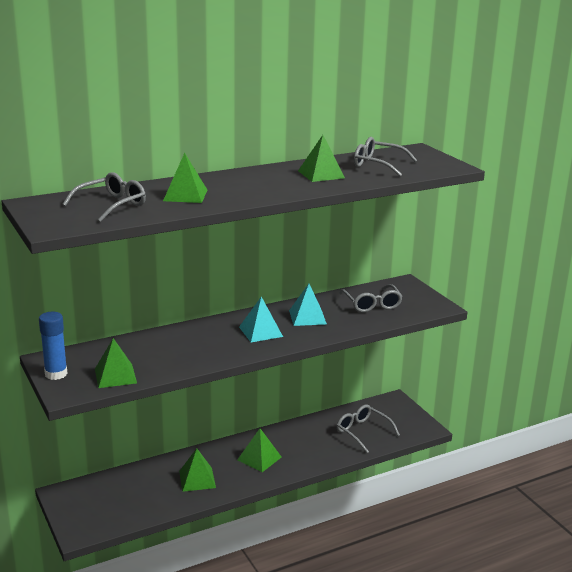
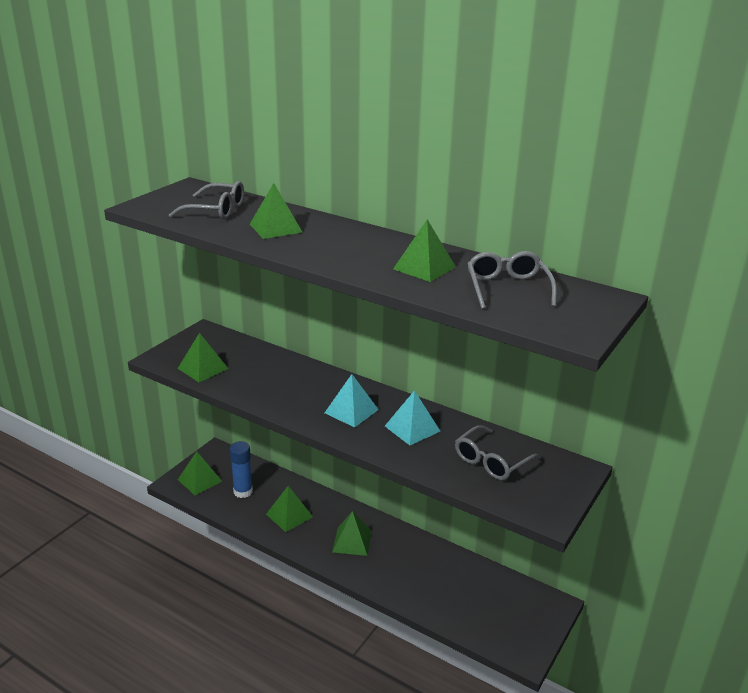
camera: 60 degrees right, 5 degrees up
(56, 374) = (185, 343): blue glue stick -> blue glue stick (243, 491)
(93, 516) = (199, 480): none -> green pyramid
(363, 432) = (464, 600): grey glasses -> none

